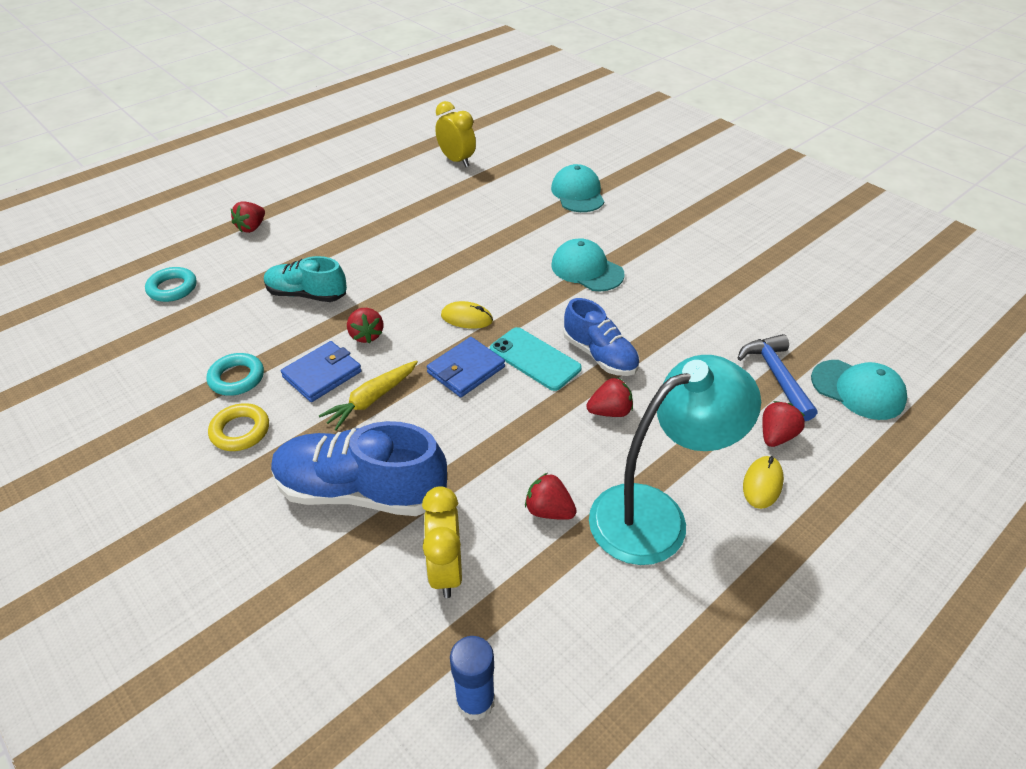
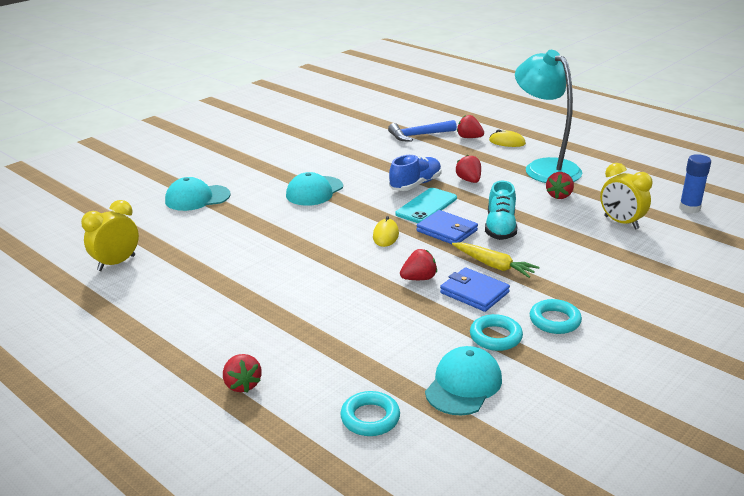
camera: 95 degrees left, 15 degrees down
(240, 431) = (554, 321): yellow ring -> turquoise ring
(252, 227) = (242, 385): red strawberry -> red strawberry turned 45 degrees clockwise
(307, 294) = (367, 320): turquoise shoe -> turquoise shoe (500, 228)
(361, 491) = (581, 258): blue shoe -> none
(446, 570) = (621, 223): yellow clock -> yellow clock turned 60 degrees clockwise
(858, 390) = (423, 117): turquoise cap -> turquoise cap (463, 385)

